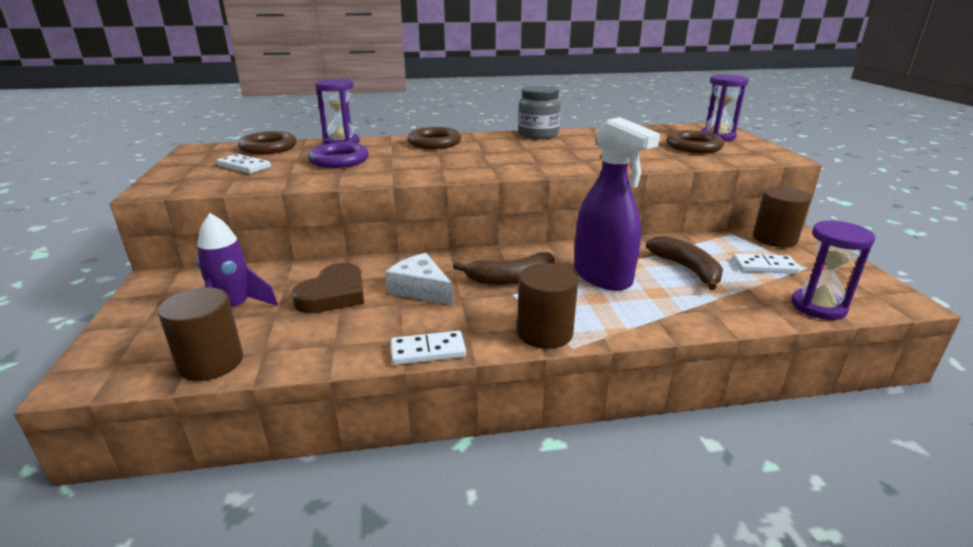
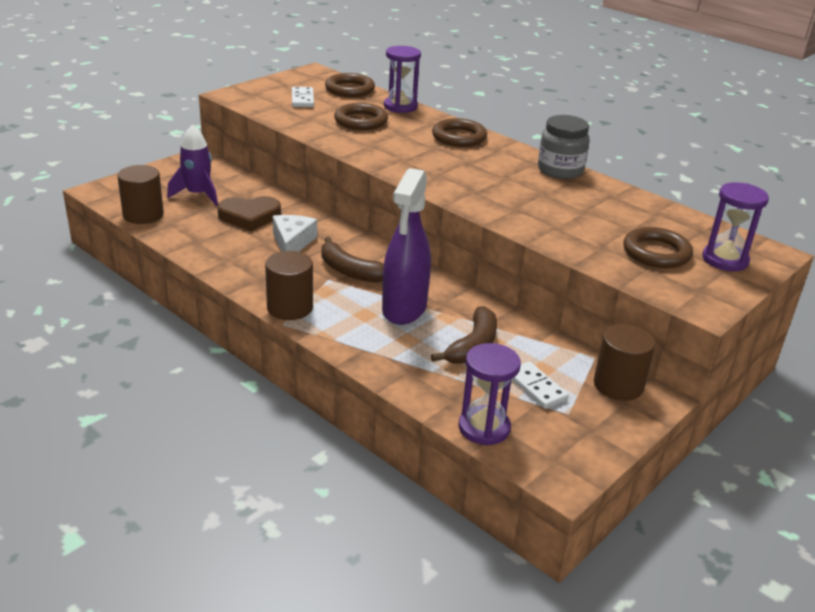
camera: 50 degrees right, 5 degrees up
(339, 160) = (361, 121): purple ring -> brown ring
(428, 351) = (222, 273): white domino -> none

